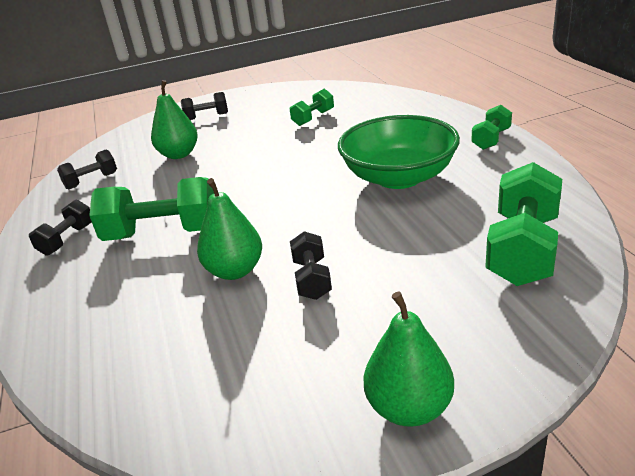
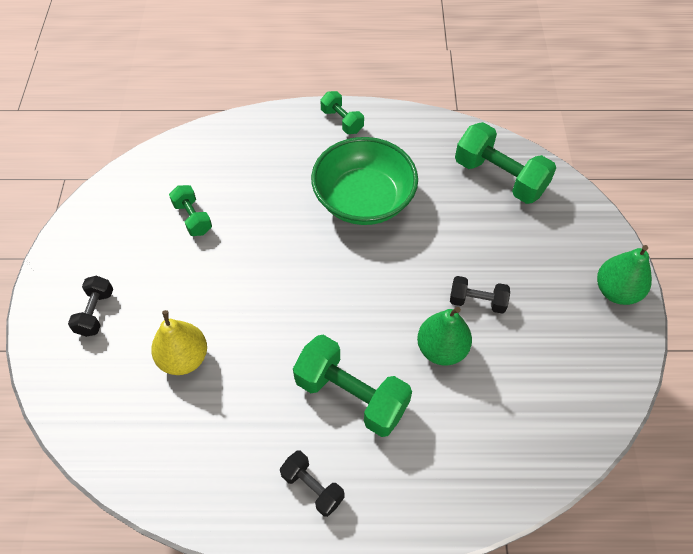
camera: 75 degrees left, 25 degrees up
(91, 181) = (185, 459): black dumbbell -> none
(163, 233) = (351, 395): green dumbbell -> green dumbbell turned 75 degrees counterclockwise
(179, 154) = (184, 358): green pear -> yellow pear

